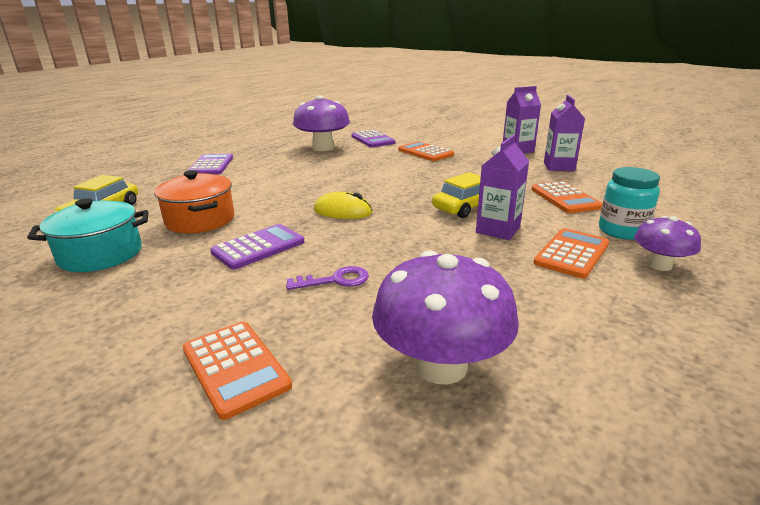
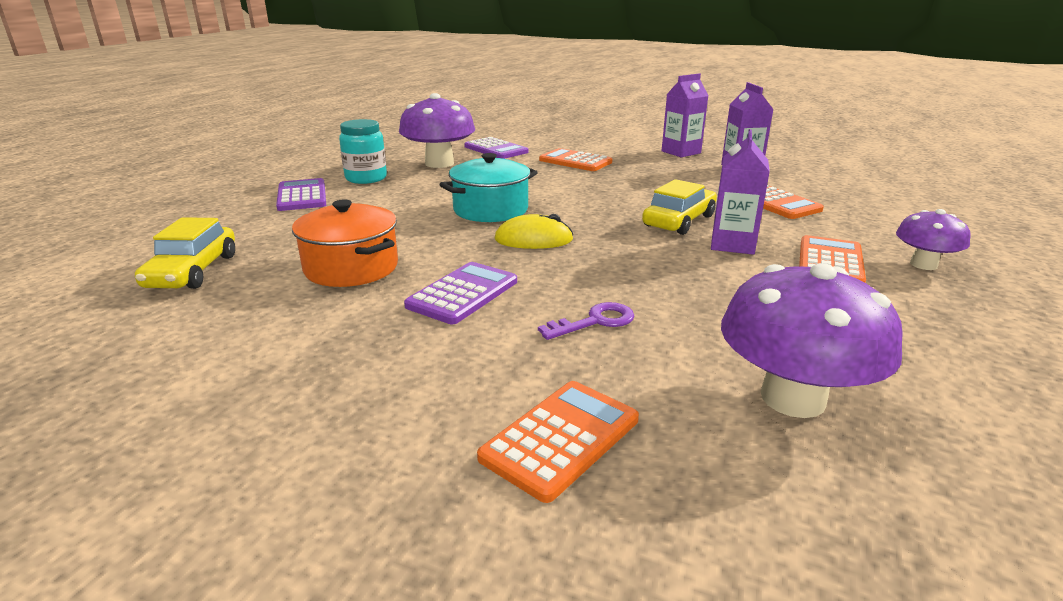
camera: 15 degrees left, 0 degrees up
(101, 254) = (245, 327): turquoise pot -> turquoise pot (490, 210)
(235, 367) = (561, 439): orange calculator -> orange calculator turned 90 degrees counterclockwise
(622, 231) = (861, 233): turquoise jar -> turquoise jar (366, 178)

